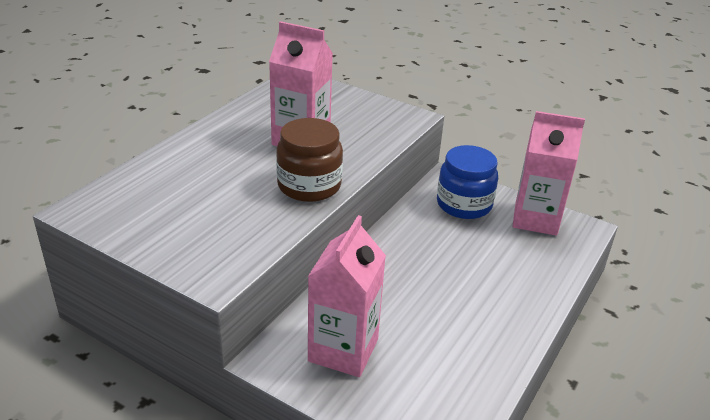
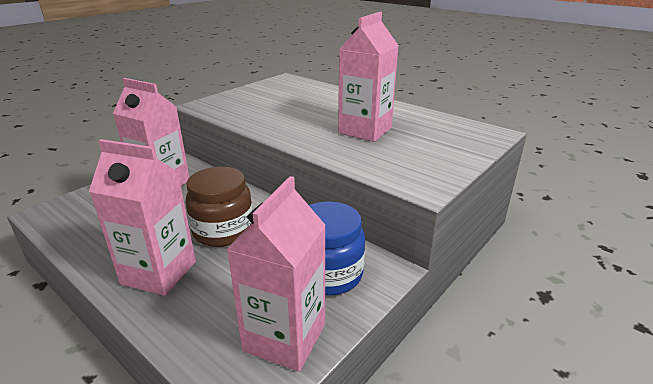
camera: 100 degrees right, 5 degrees down
(309, 186) = (290, 131): brown jar -> brown jar (223, 230)
(505, 299) = (159, 273): none -> pink carton

